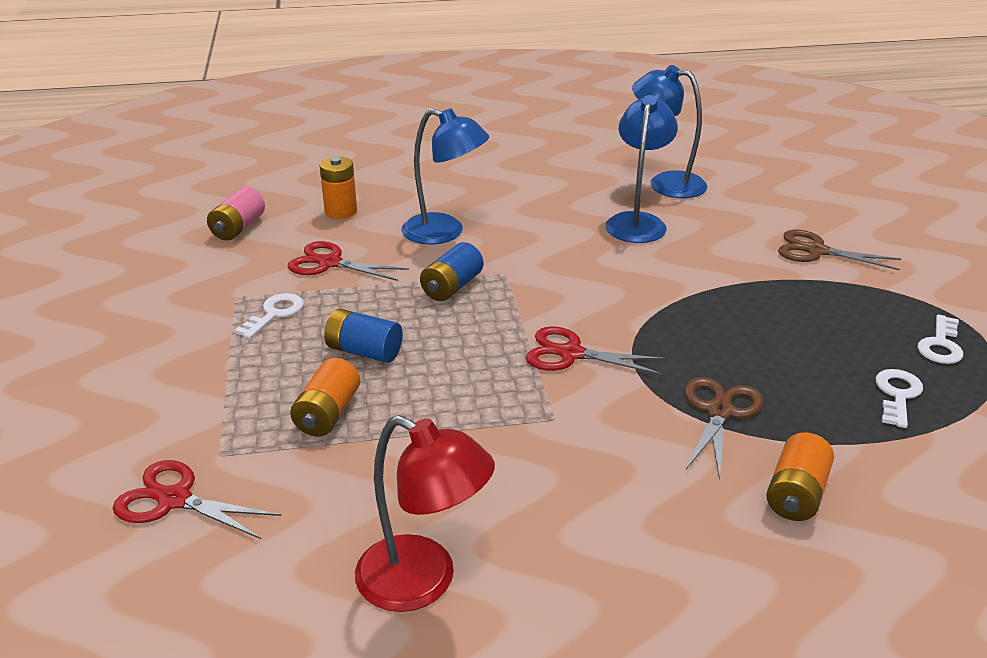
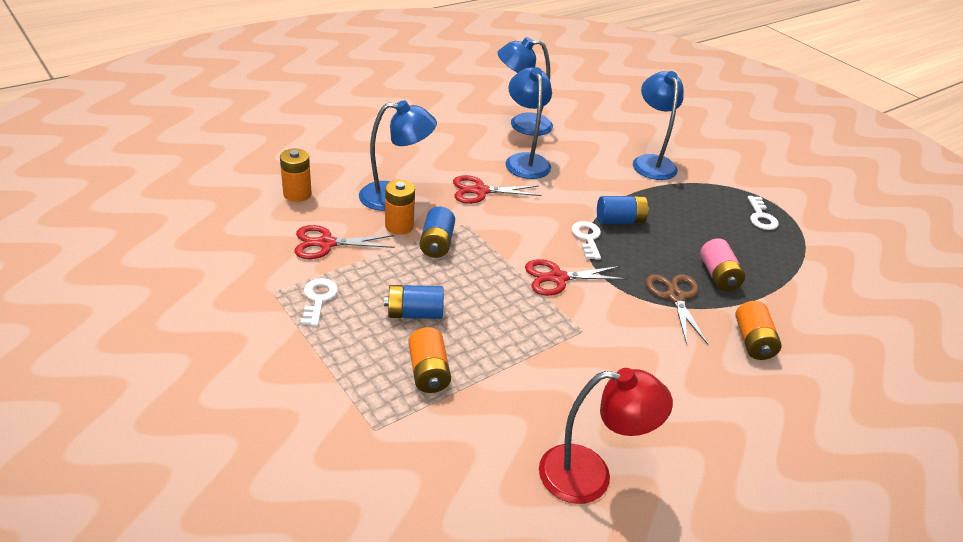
camera: 30 degrees left, 5 degrees up
(174, 500) = (370, 476): red scissors -> red scissors (480, 191)
(238, 228) = (220, 227): pink battery -> pink battery (718, 276)
(424, 262) = (399, 226): none -> orange battery
(712, 308) = (620, 220): none -> blue battery
(816, 251) = (651, 162): brown scissors -> blue lamp
(897, 395) = (760, 258): white key -> white key (587, 238)

